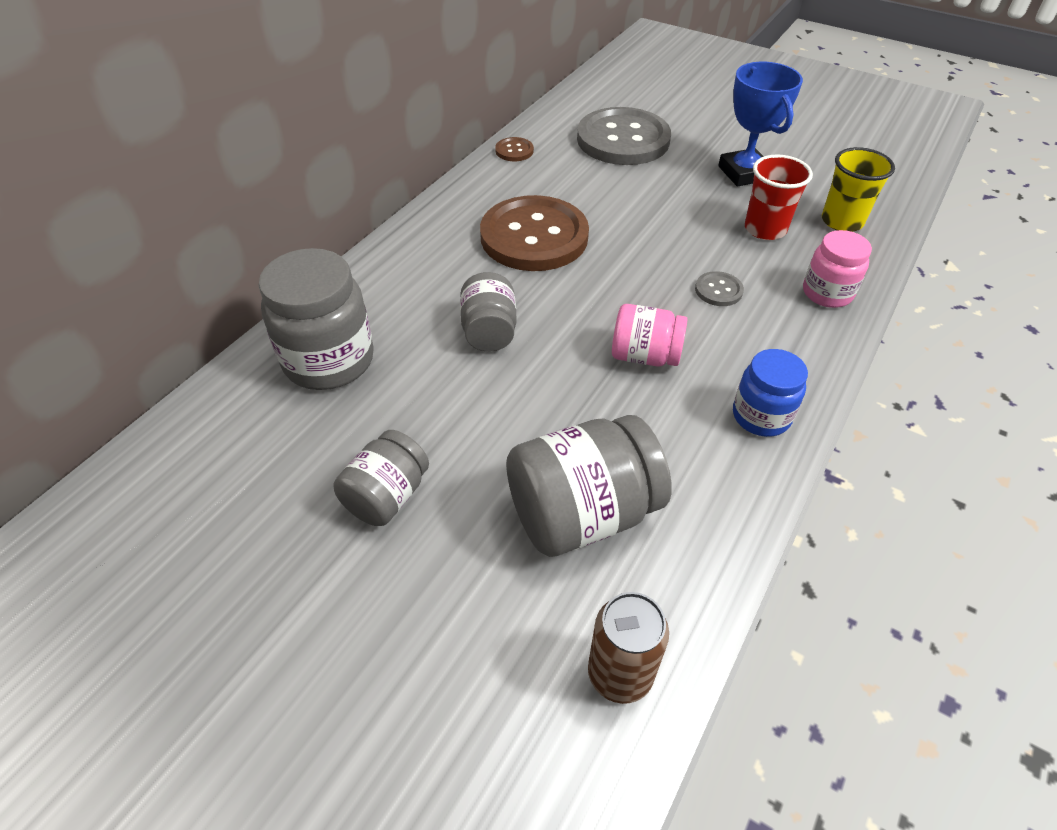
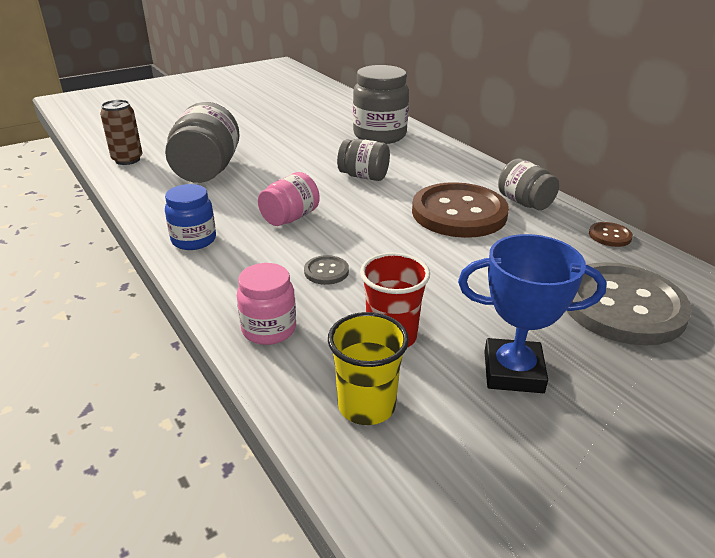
camera: 115 degrees right, 15 degrees down
(387, 496) = (274, 135): grey jar -> grey jar (524, 202)

